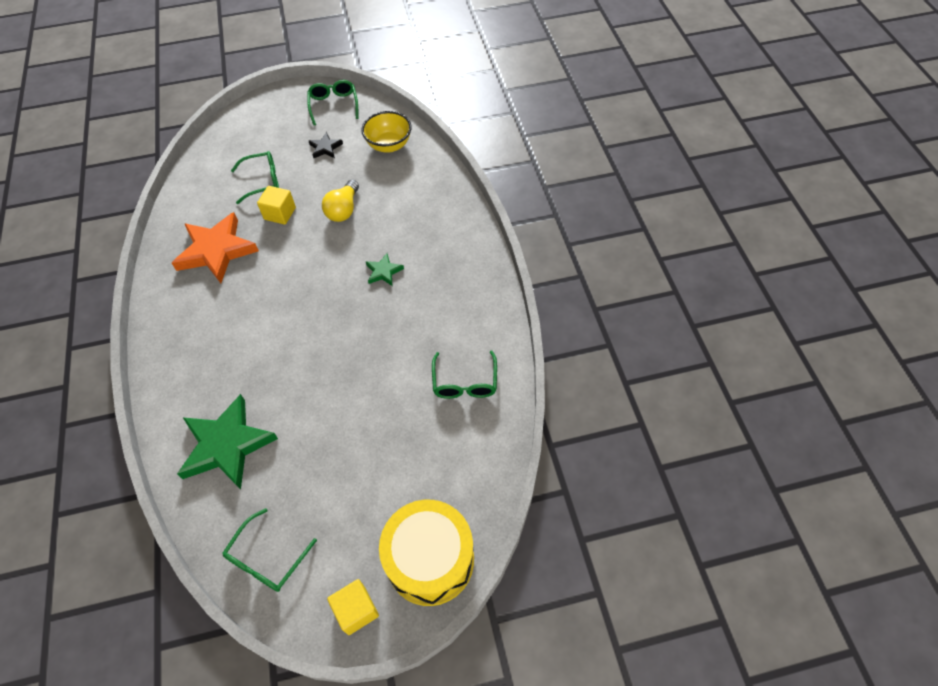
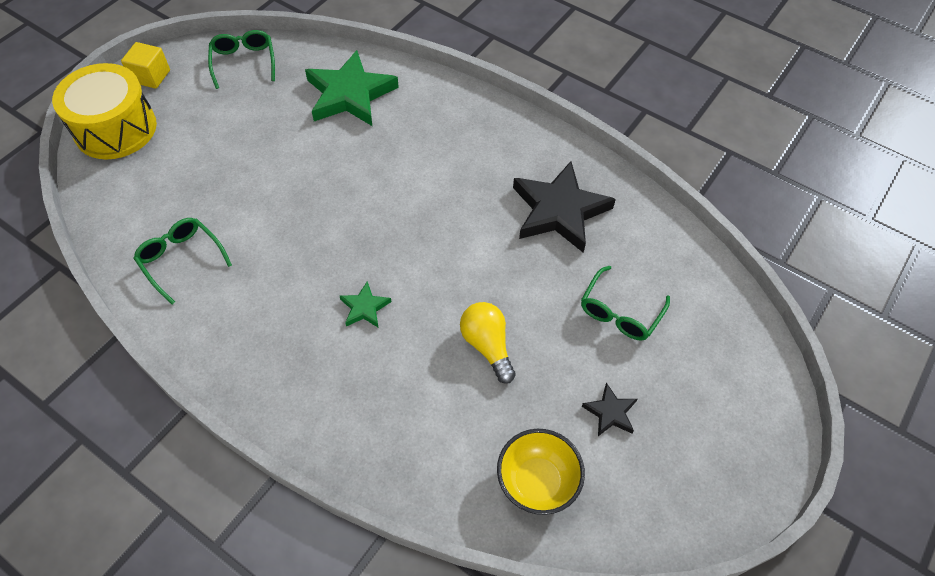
camera: 135 degrees right, 0 degrees up
(216, 251) = (559, 210): orange star -> black star
(280, 213) = (550, 290): yellow cube -> none
(334, 105) = (688, 492): green glasses -> none

